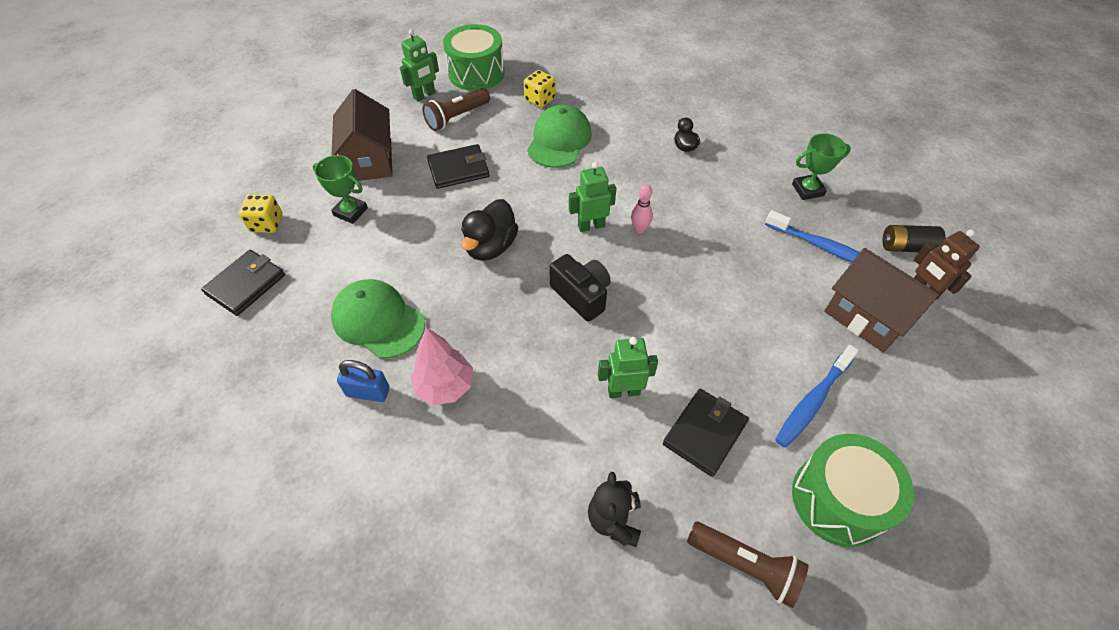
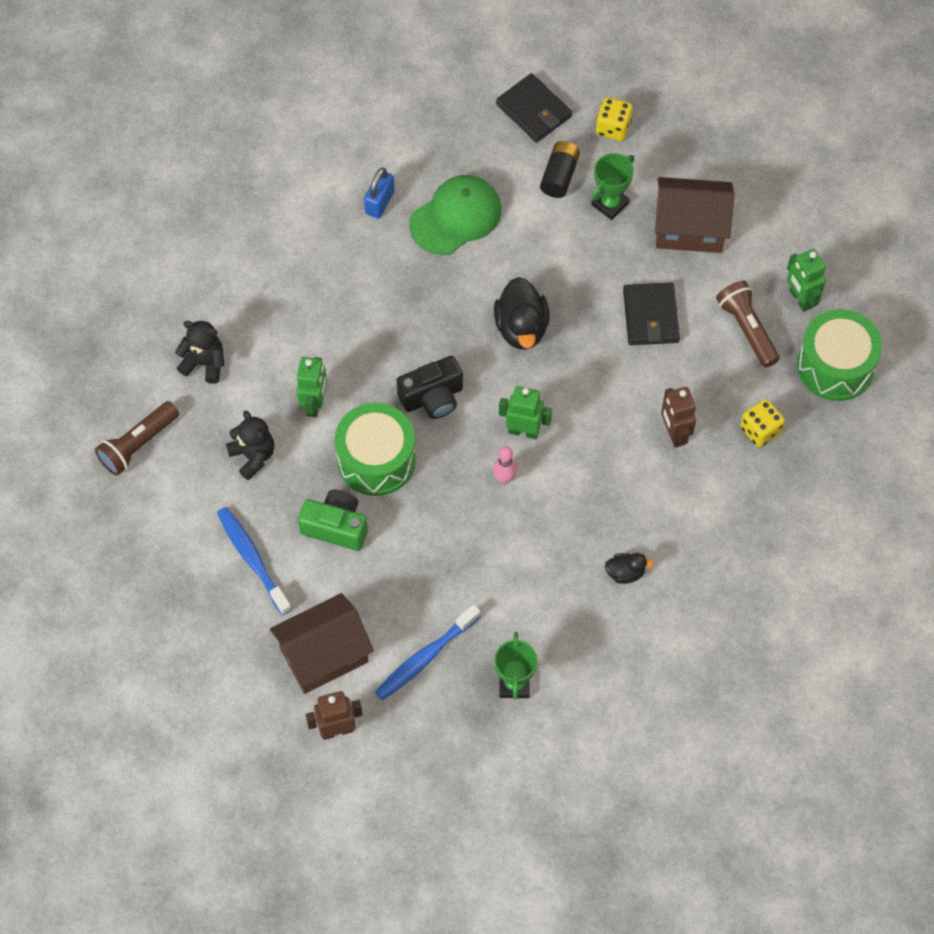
camera: 105 degrees right, 10 degrees up
(445, 386) = (366, 262): pink tree -> none
(490, 247) = (521, 328): black duck -> black duck turned 135 degrees counterclockwise
(559, 140) = (674, 434): green cap -> brown robot
(591, 226) = (523, 431): green robot -> green robot turned 75 degrees counterclockwise
(704, 433) = (253, 456): black wallet -> black teddy bear
(743, 339) = (336, 527): none -> green camera
(838, 499) = (161, 537): green drum -> green drum (376, 459)
(906, 247) = (398, 748): black battery -> black battery (559, 176)

